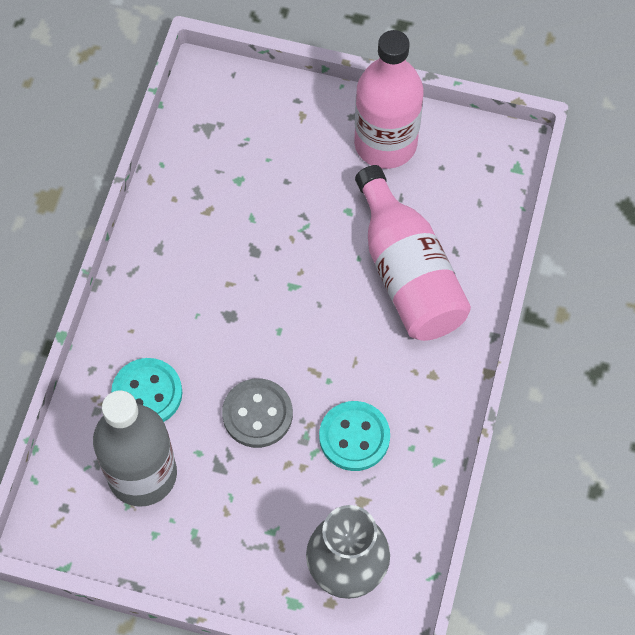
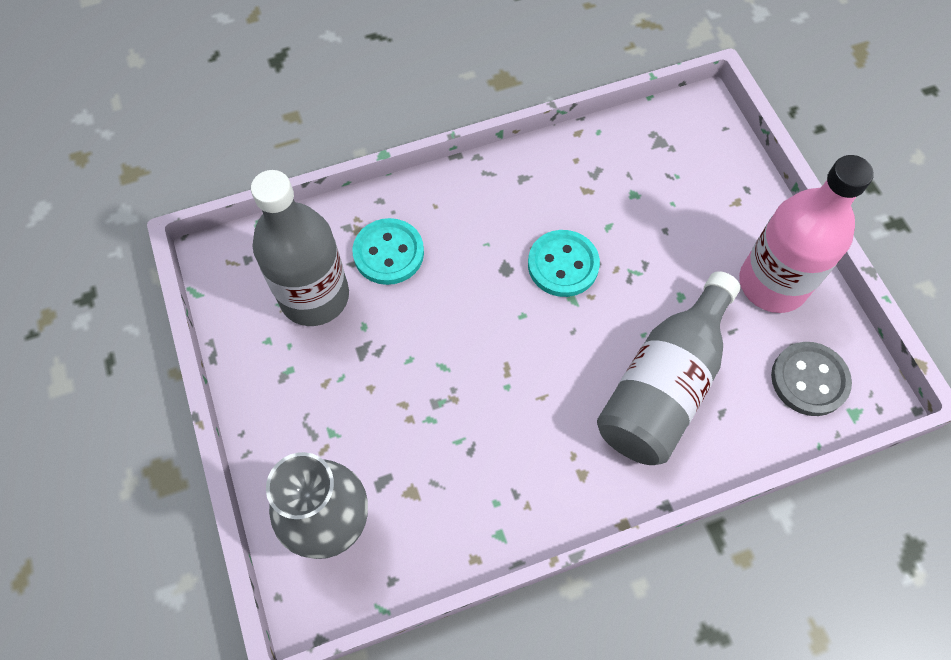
camera: 55 degrees right, 0 degrees up
(257, 414) = (432, 349): grey button -> grey button (809, 380)
(354, 437) = (469, 444): turquoise button -> turquoise button (563, 265)
(407, 273) = (664, 386): pink bottle -> grey bottle

